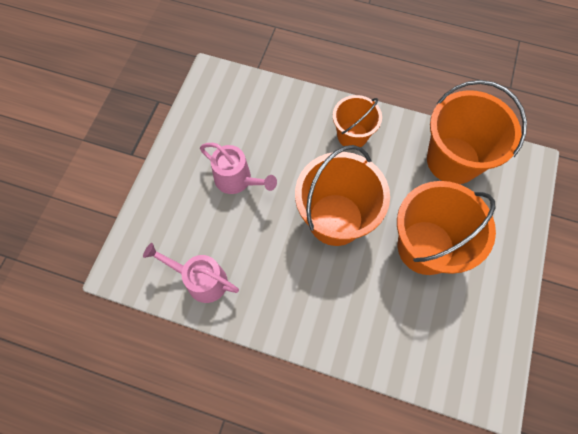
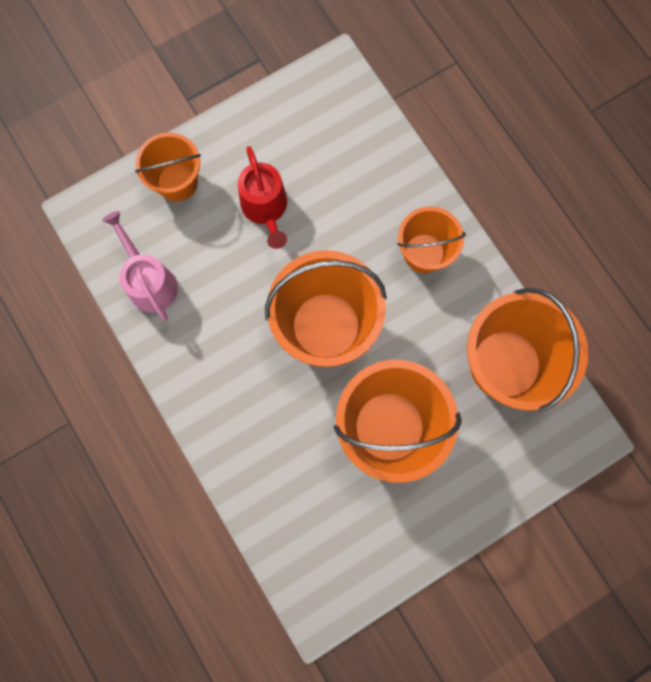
camera: 40 degrees right, 10 degrees up
(167, 206) = (177, 182): none -> orange bucket
(237, 180) = (266, 209): pink watering can -> red watering can

